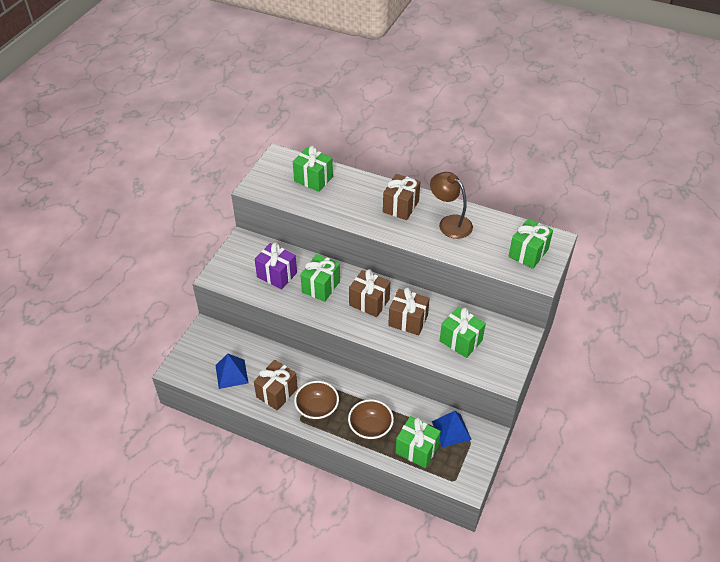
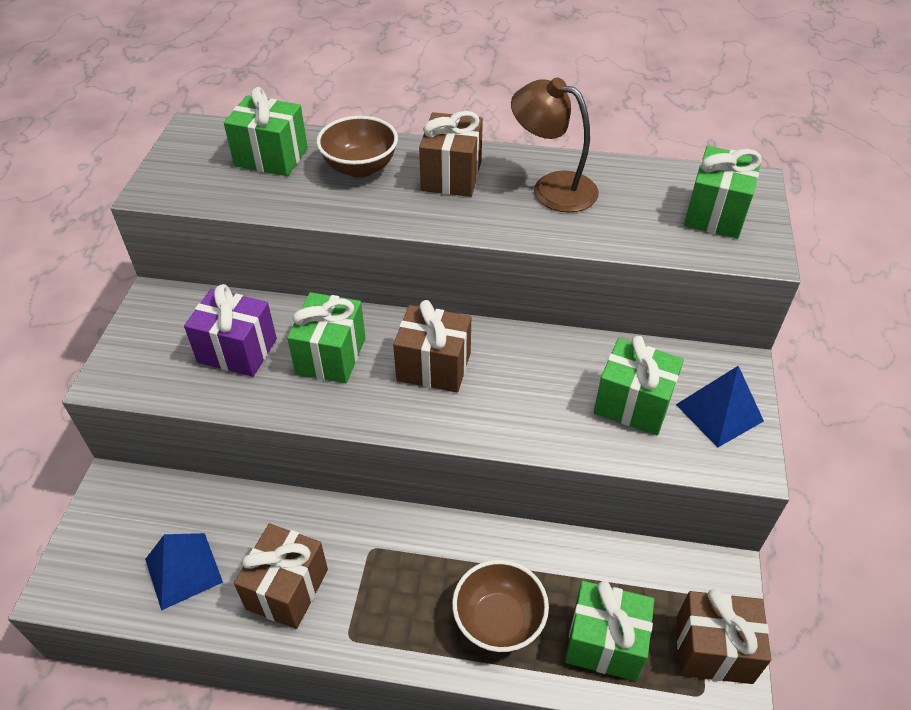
camera: 15 degrees left, 0 degrees up
(317, 409) = (379, 606): brown bowl -> brown bowl (360, 168)
(408, 320) = (519, 386): brown gift -> brown gift (713, 650)
(451, 430) = (655, 584): blue pyramid -> blue pyramid (719, 413)

